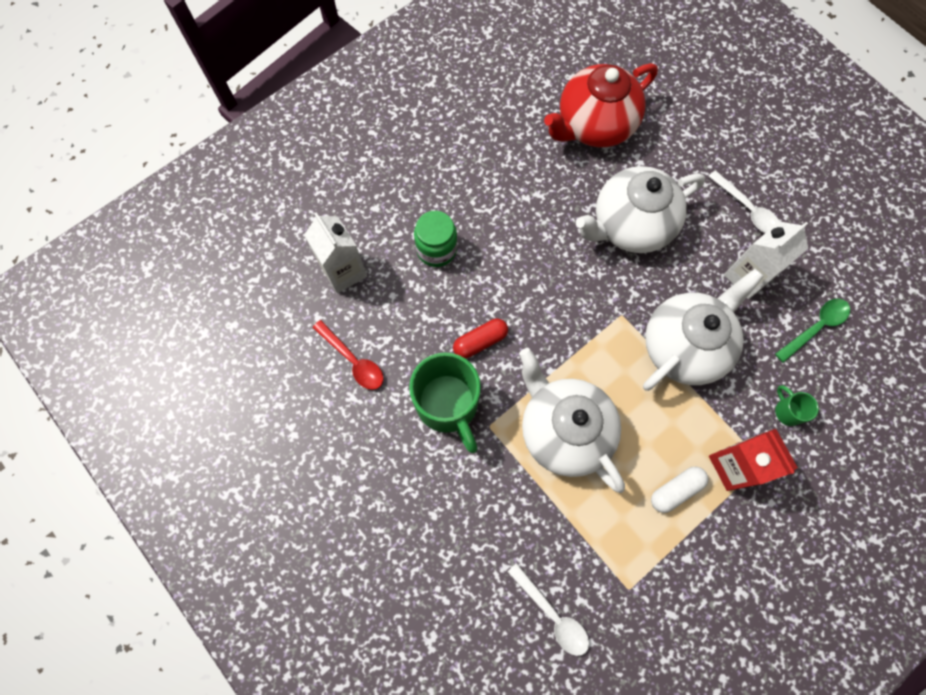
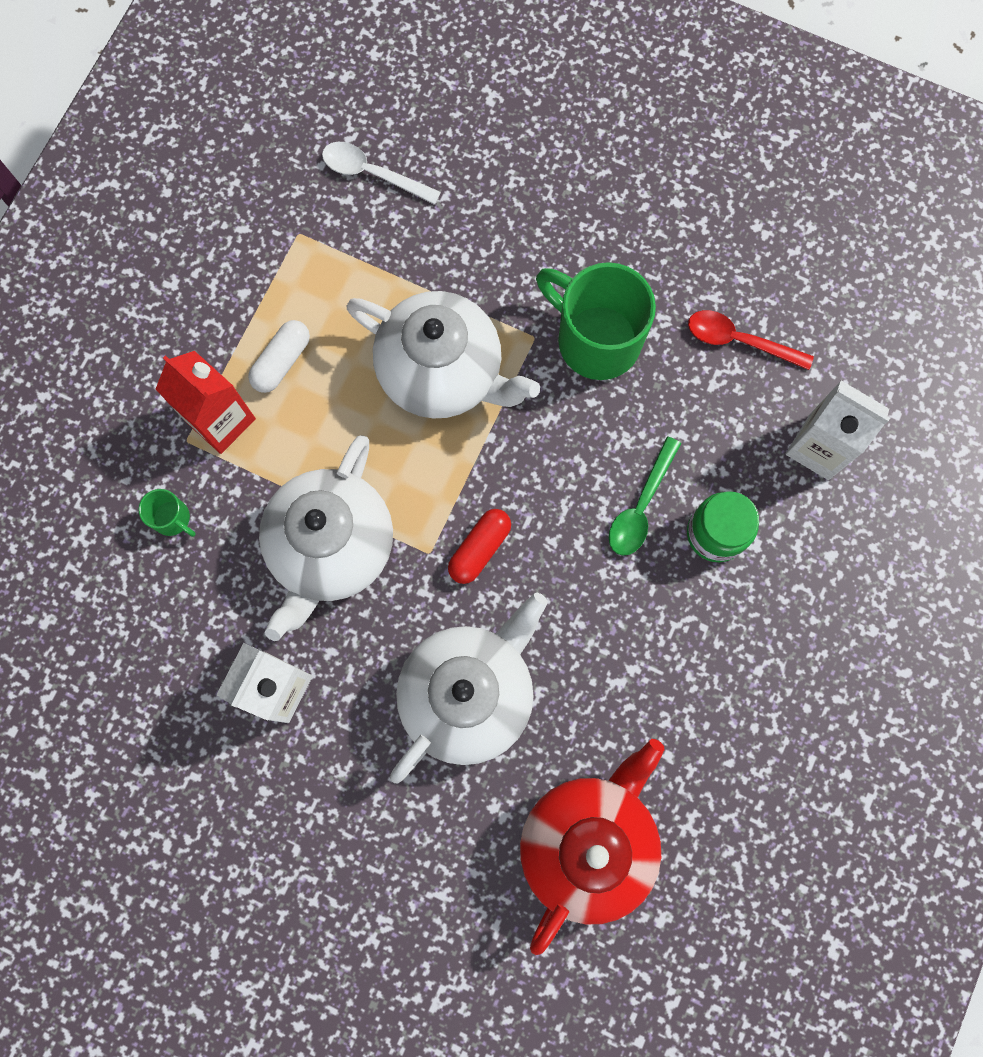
camera: 155 degrees right, 5 degrees up
(480, 341) = (595, 434): red capsule -> red capsule (479, 549)
(746, 209) = (311, 799): white spoon -> none
(815, 327) = (164, 653): green spoon -> green spoon (641, 505)

